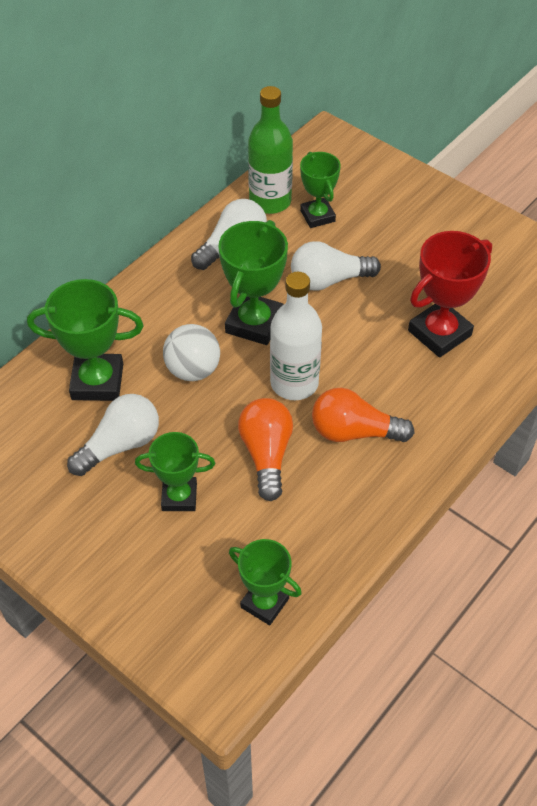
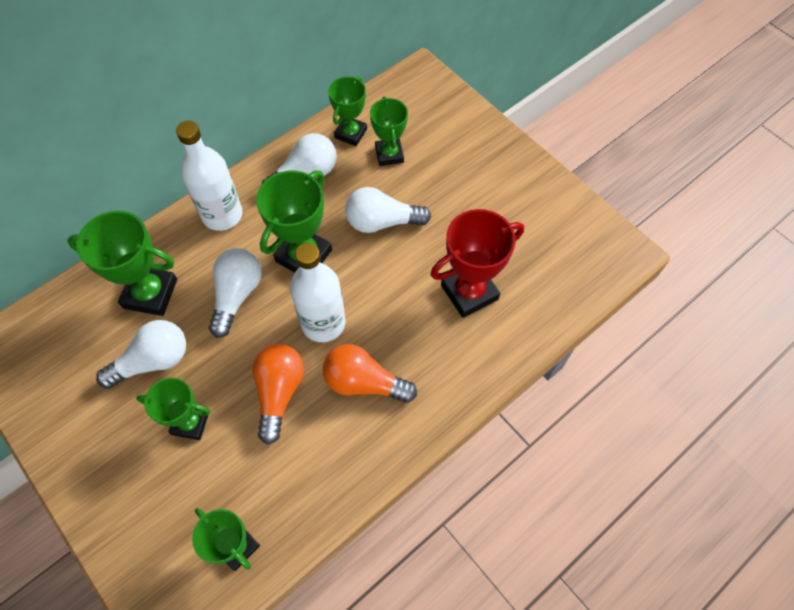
camera: 10 degrees right, 10 degrees up
(153, 296) = (222, 215): none -> white bottle
(193, 370) = (237, 295): white ball -> white light bulb
(270, 201) = (350, 133): green bottle -> green trophy

